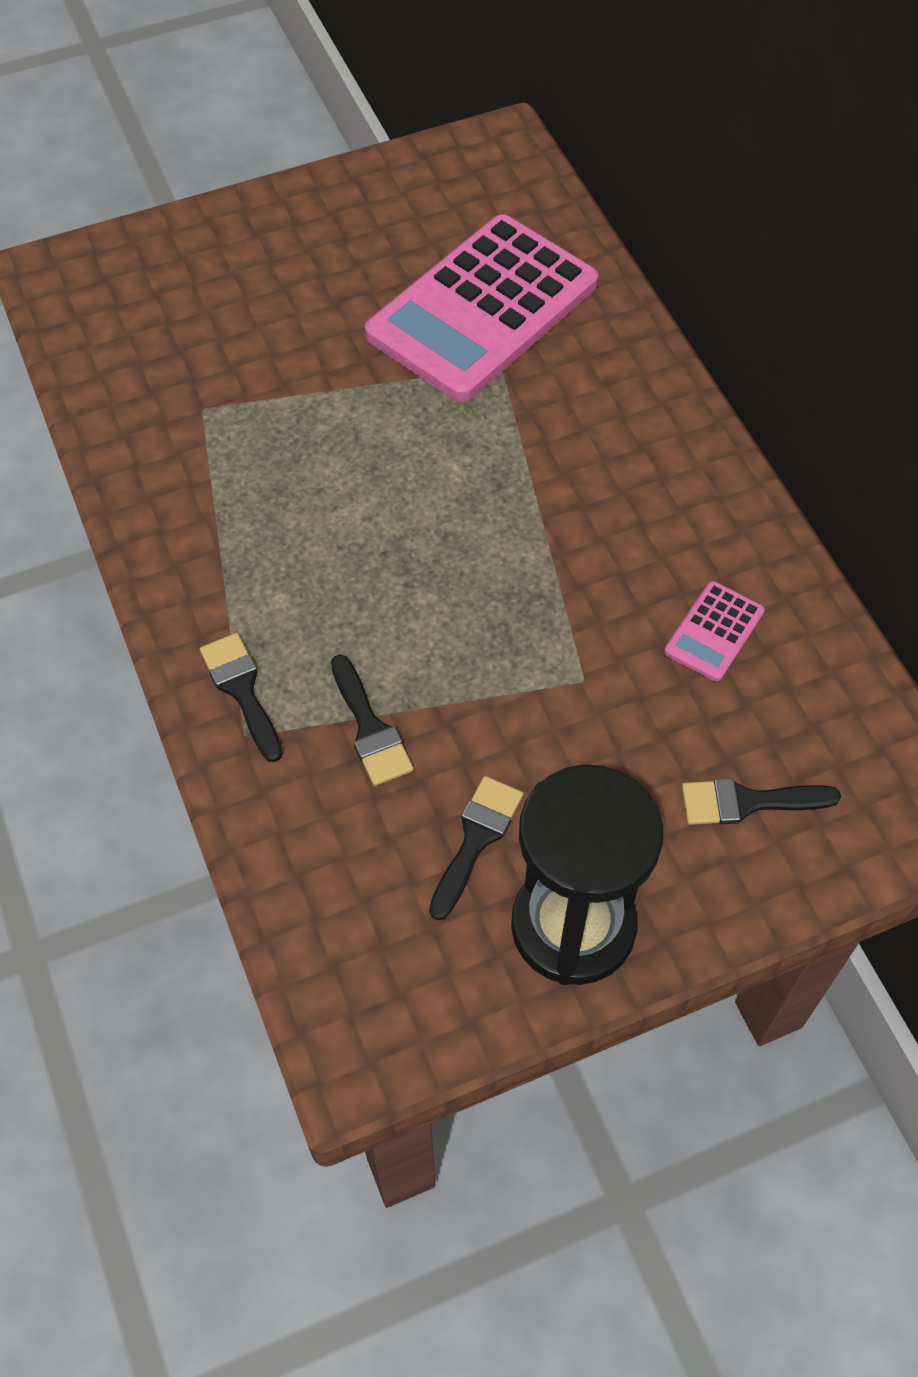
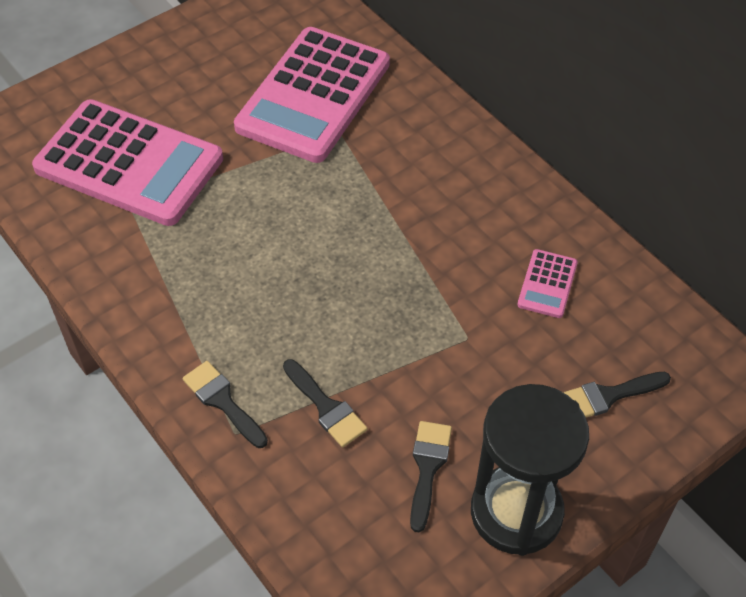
camera: 15 degrees left, 5 degrees down
(218, 353) = (129, 164): none -> pink calculator

